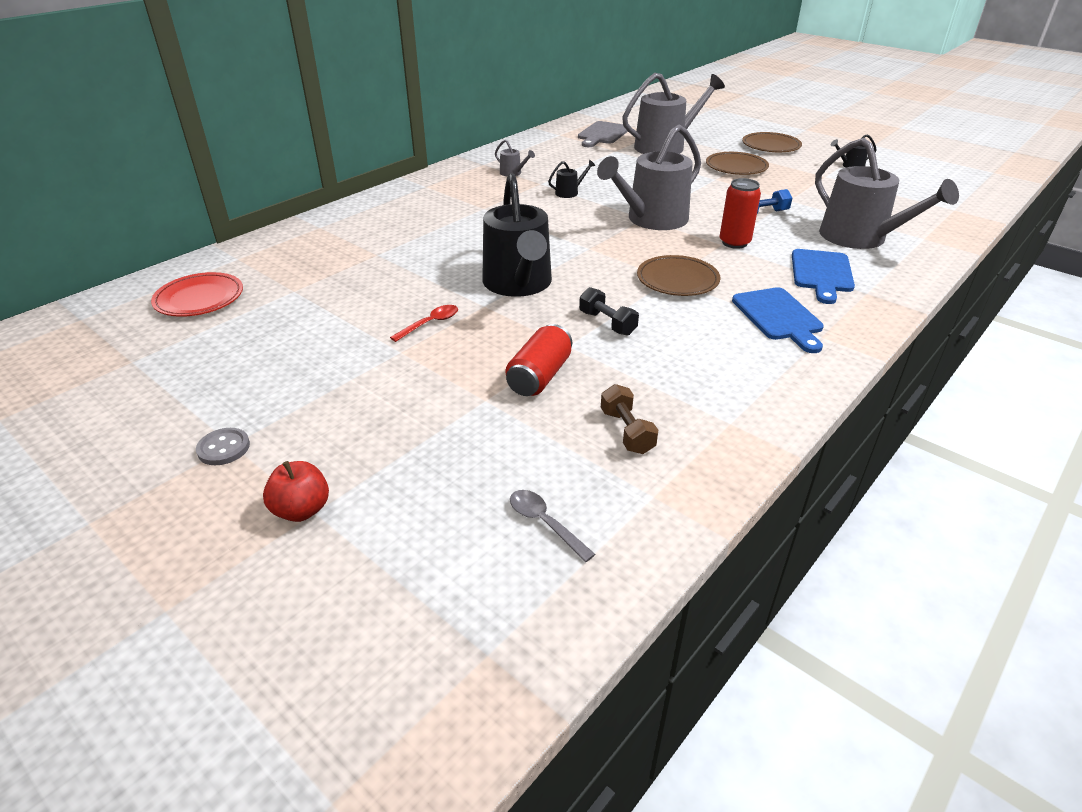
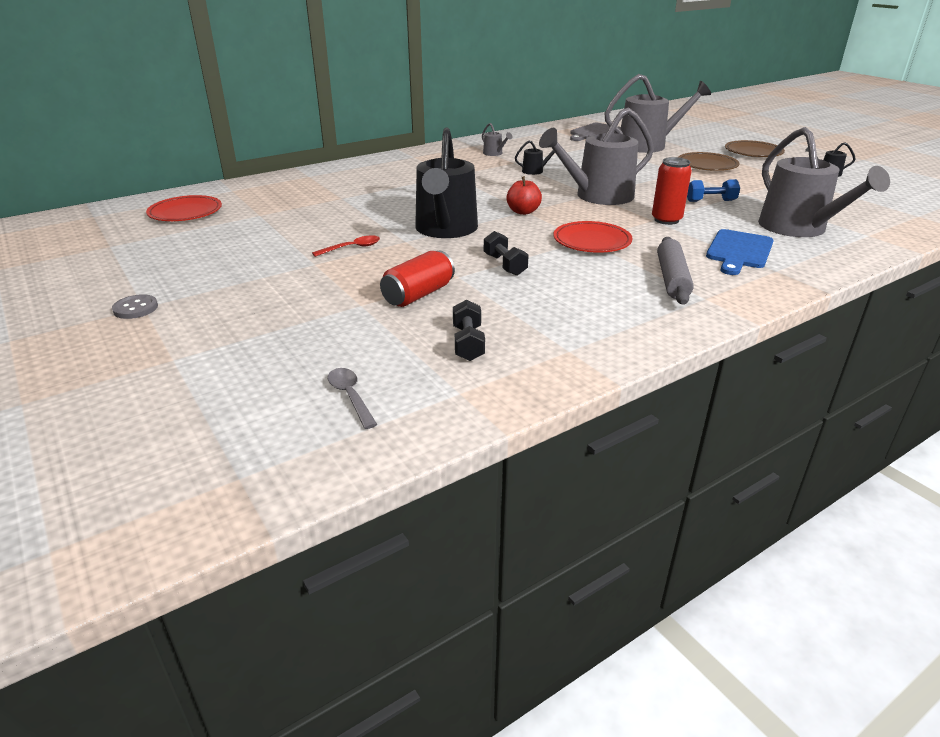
camera: 15 degrees right, 5 degrees down
(302, 510) = (164, 356): red apple -> red apple (523, 212)
(627, 431) = (468, 343): brown dumbbell -> black dumbbell
(677, 280) = (592, 241): brown plate -> red plate
(779, 317) = (672, 279): blue cutting board -> grey rolling pin

